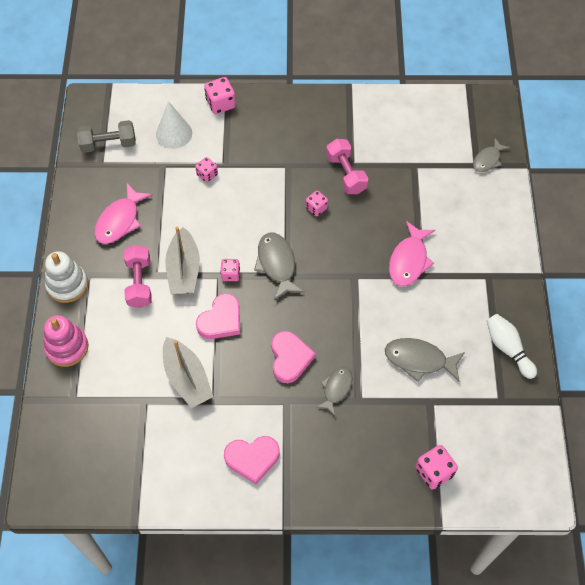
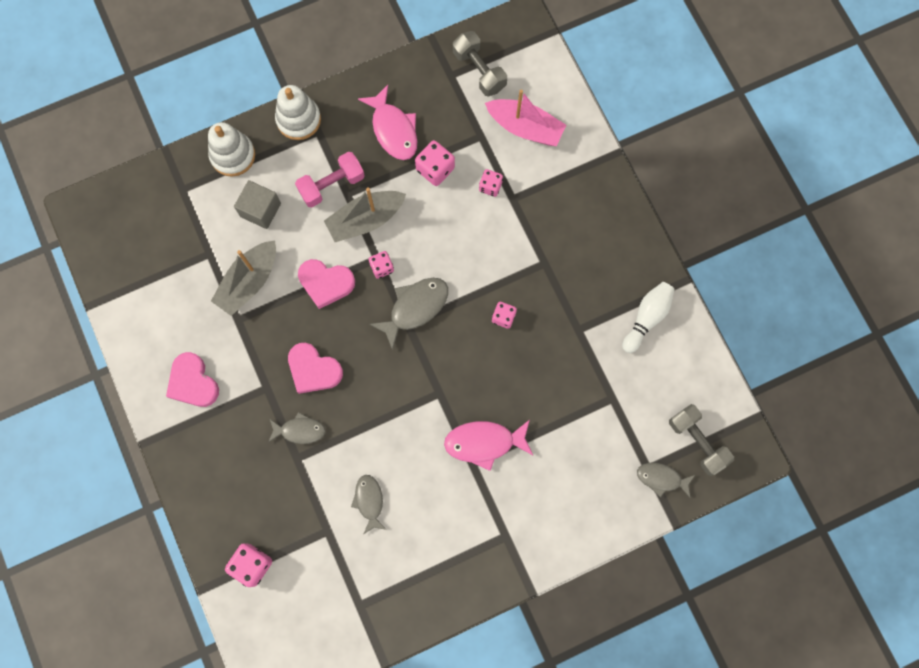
camera: 65 degrees right, 15 degrees up
(67, 347) = (233, 155): pink stacking toy -> white stacking toy
(120, 220) = (393, 130): pink fish -> pink fish turned 120 degrees counterclockwise
(129, 344) = (260, 210): none -> grey cube
(174, 133) = (525, 128): white cone -> pink boat
(220, 104) = (589, 156): pink dice -> pink dice (435, 169)
(290, 358) = (313, 370): pink heart -> pink heart turned 60 degrees clockwise
(346, 174) = (563, 329): pink dumbbell -> none
(419, 360) = (369, 501): grey fish -> grey fish, size x0.65
(470, 128) = (697, 441): none -> grey dumbbell
(508, 349) = (424, 590): white bowling pin -> white bowling pin (646, 318)

